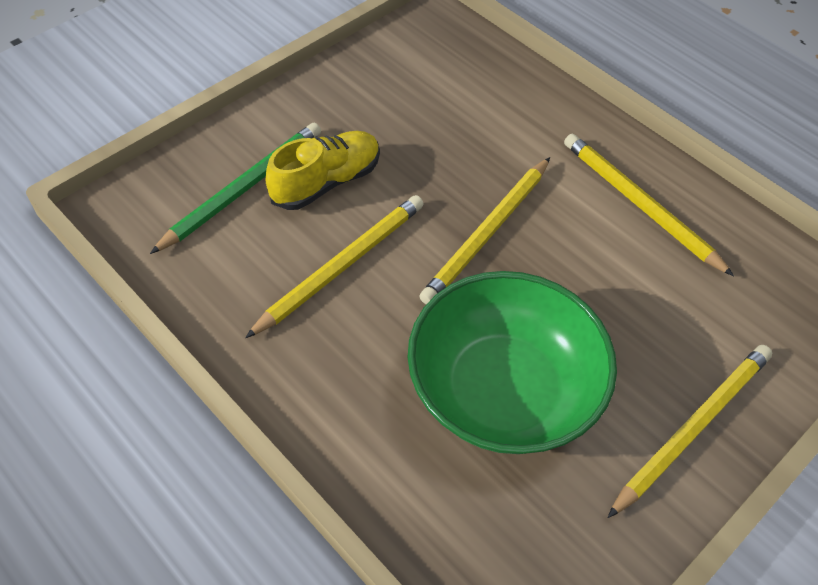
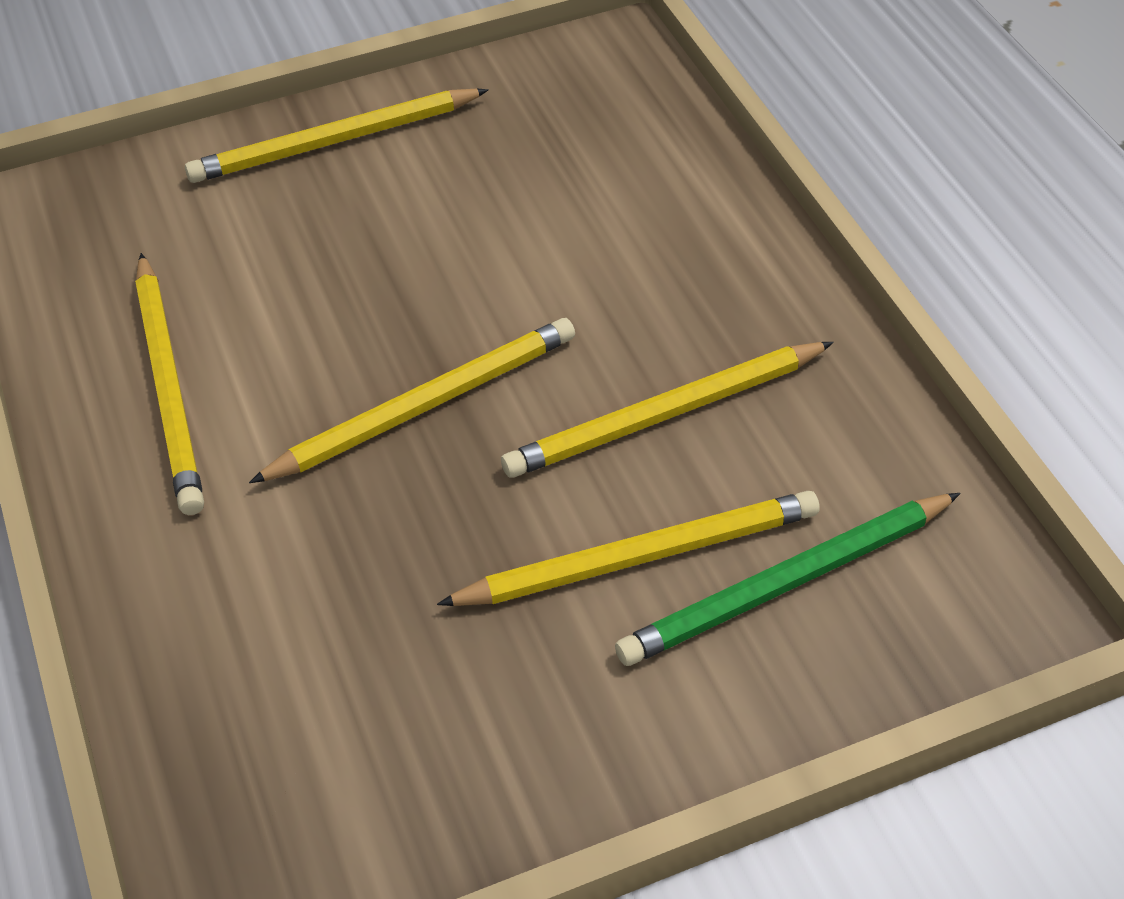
camera: 155 degrees left, 5 degrees down
(326, 182) = (639, 557): yellow shoe -> yellow pencil
(503, 390) = (524, 222): green bowl -> none

